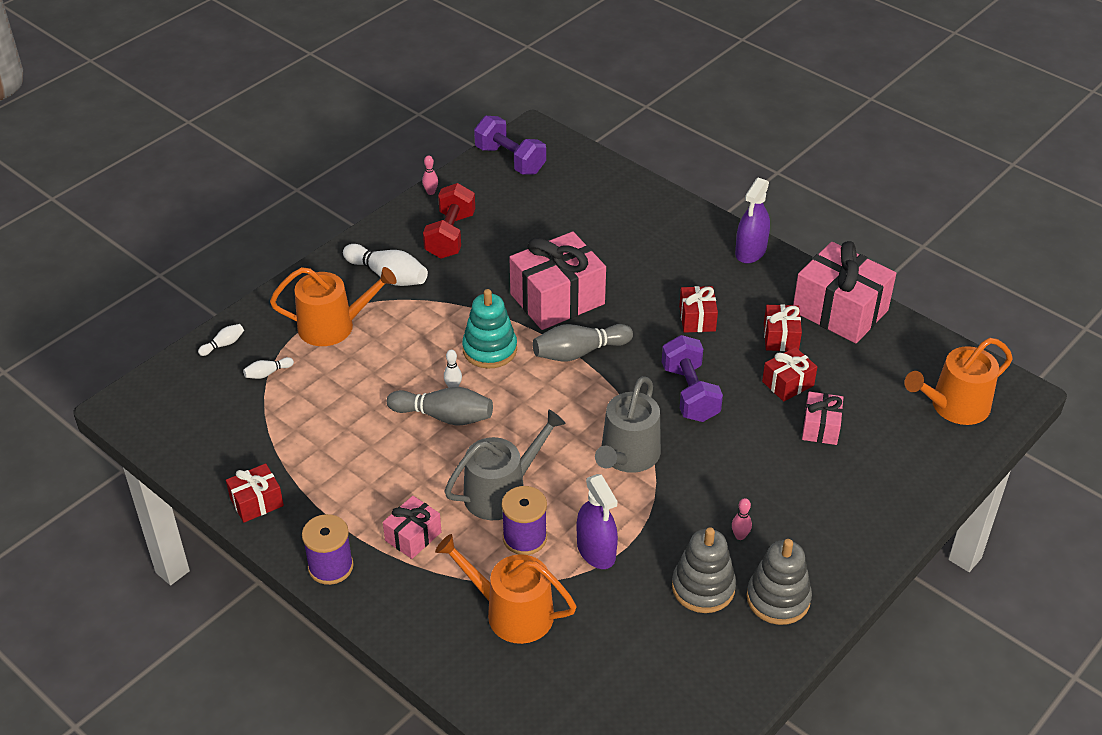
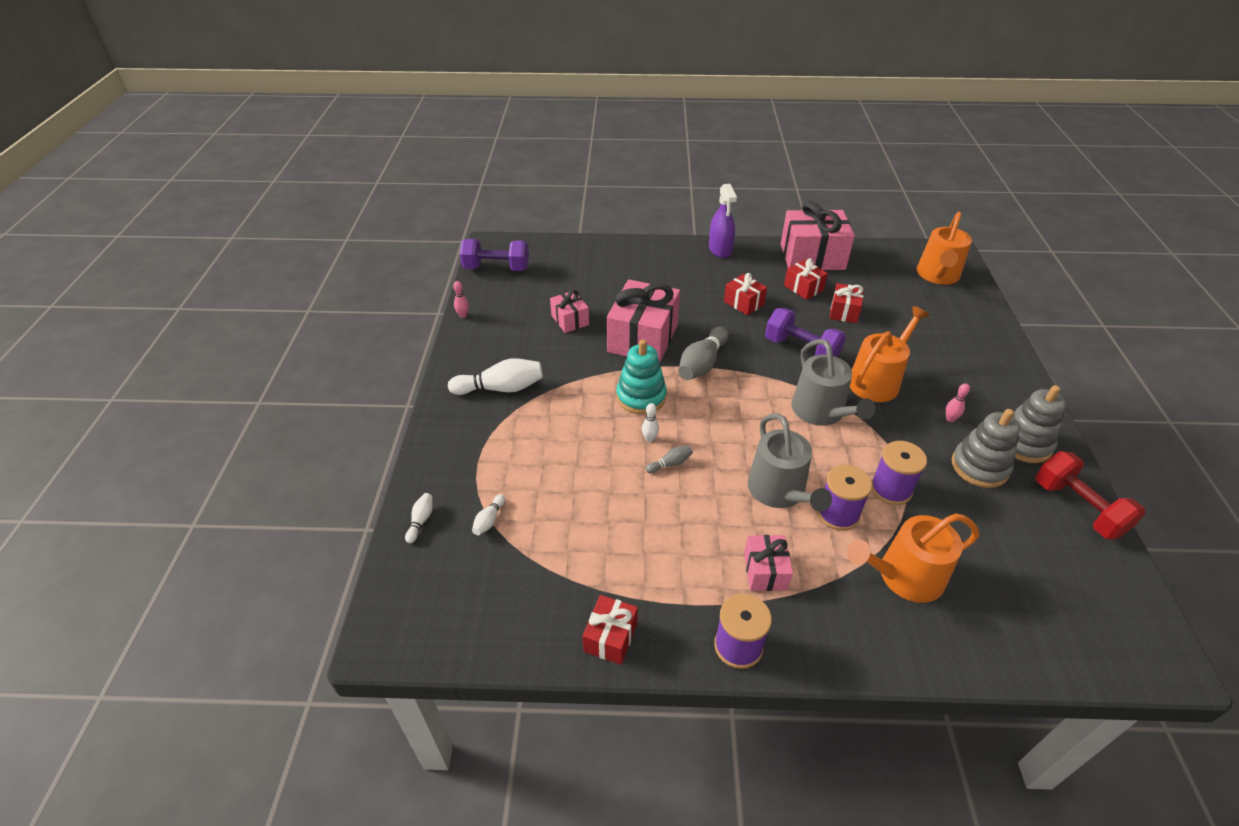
camera: 40 degrees left, 0 degrees up
(333, 326) = (501, 449): orange watering can -> orange watering can (877, 380)
(444, 416) = (670, 464): grey bowling pin -> grey bowling pin, size x0.49
(450, 236) = (514, 336): red dumbbell -> red dumbbell (1078, 508)
(501, 492) = (780, 491): grey watering can -> grey watering can turned 150 degrees clockwise
(596, 551) = (891, 489): purple spray bottle -> purple spool
(820, 427) = (895, 326): pink gift -> pink gift (570, 320)

